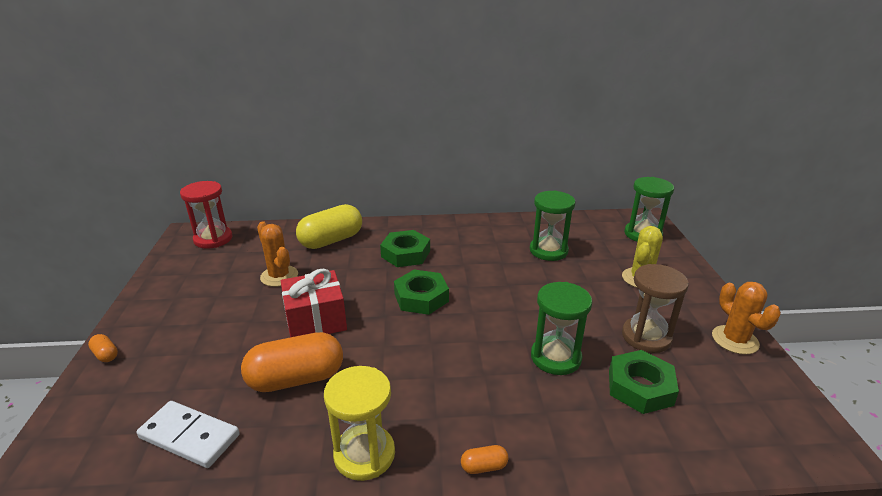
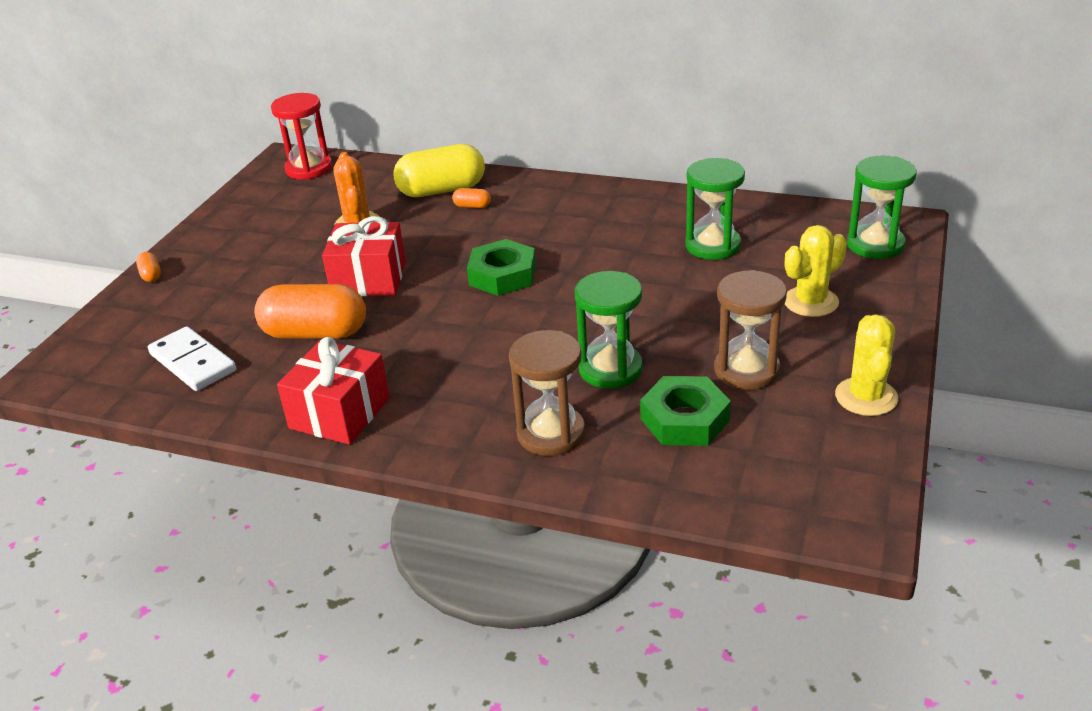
camera: 25 degrees right, 5 degrees up
(364, 454) = (339, 413): yellow hourglass -> red gift
(405, 254) = (521, 220): green nut -> none
(484, 467) = (447, 450): orange capsule -> orange capsule (472, 206)
(555, 426) = (551, 433): none -> brown hourglass
(735, 340) = (866, 397): orange cactus -> yellow cactus

